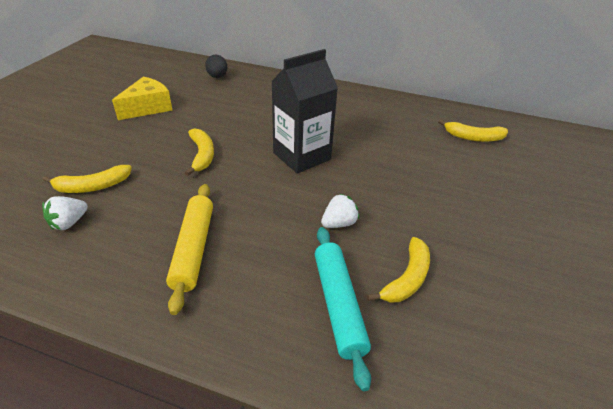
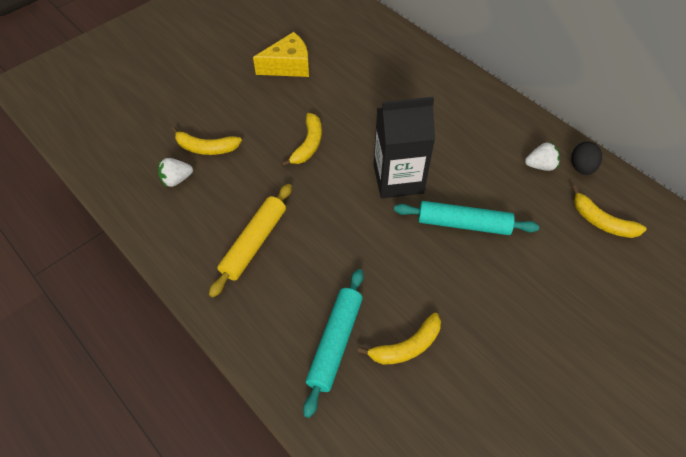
camera: 30 degrees right, 15 degrees up
(217, 77) = (375, 41): black egg -> black egg (581, 167)
(339, 223) = (384, 268): white strawberry -> white strawberry (540, 165)
(379, 169) = (463, 224): none -> turquoise rolling pin

